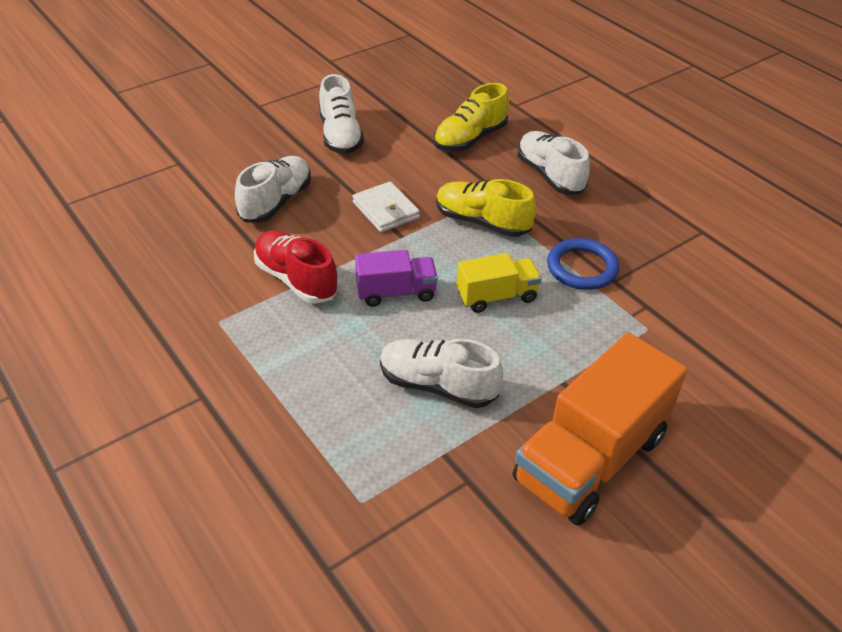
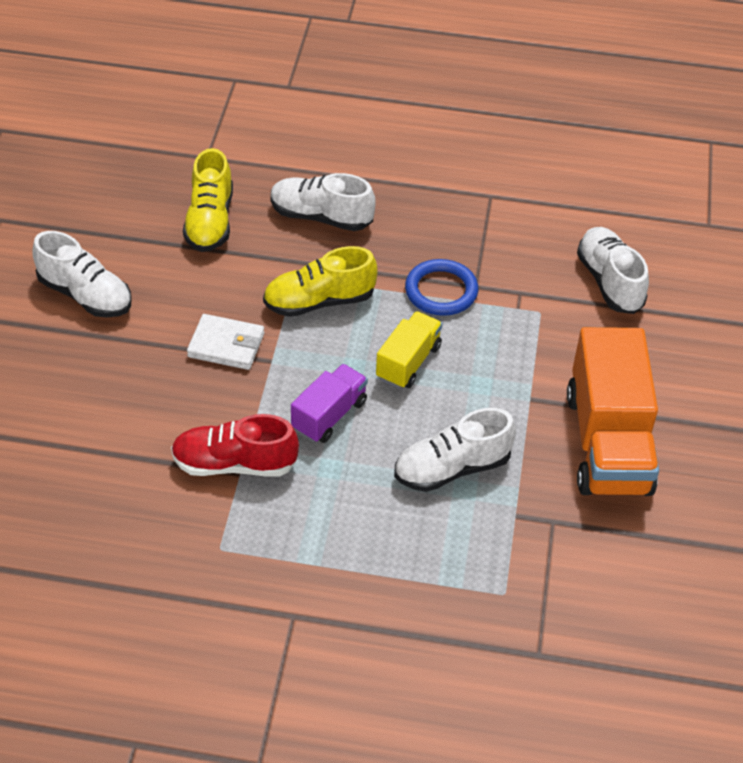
camera: 45 degrees left, 5 degrees up
(276, 202) = (117, 405): white shoe -> white shoe (609, 282)

